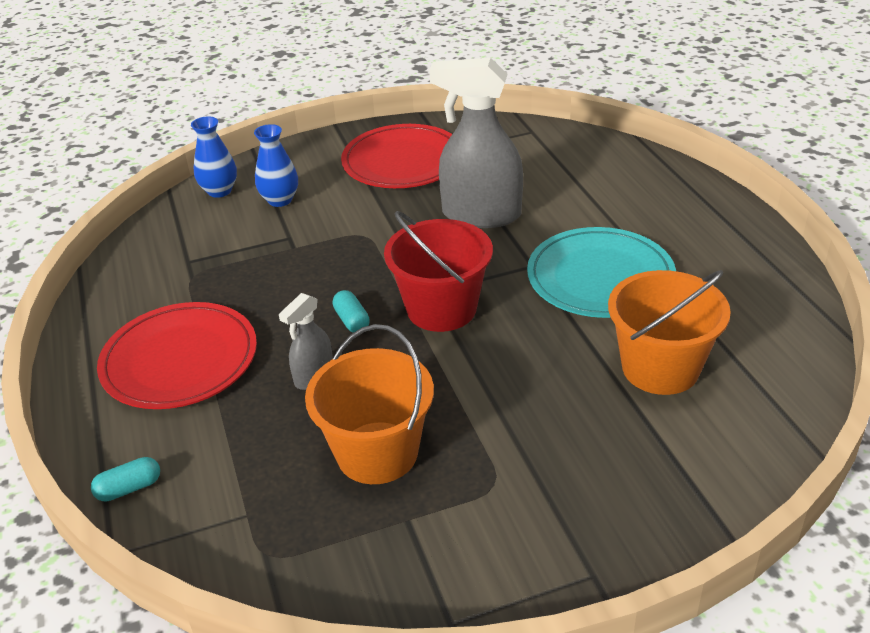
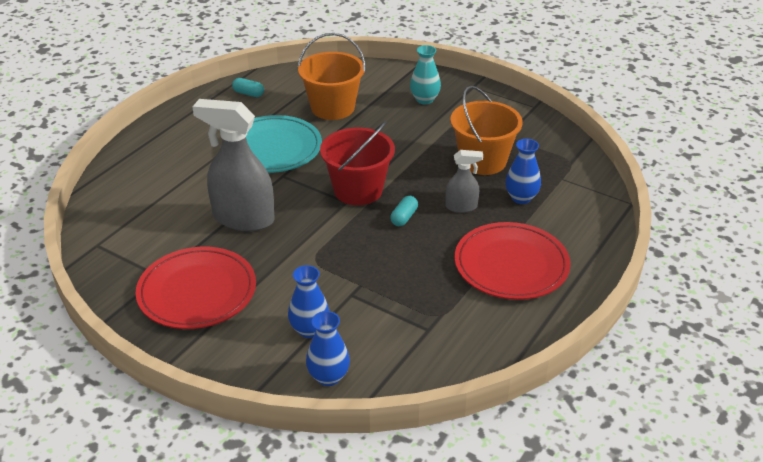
camera: 130 degrees left, 0 degrees up
(129, 488) = (600, 222): turquoise capsule -> turquoise capsule (248, 93)
(263, 442) = (521, 198): none -> blue vase
(481, 215) = (243, 218): grey spray bottle -> grey spray bottle turned 135 degrees clockwise
(601, 482) = (424, 99): none -> turquoise vase

